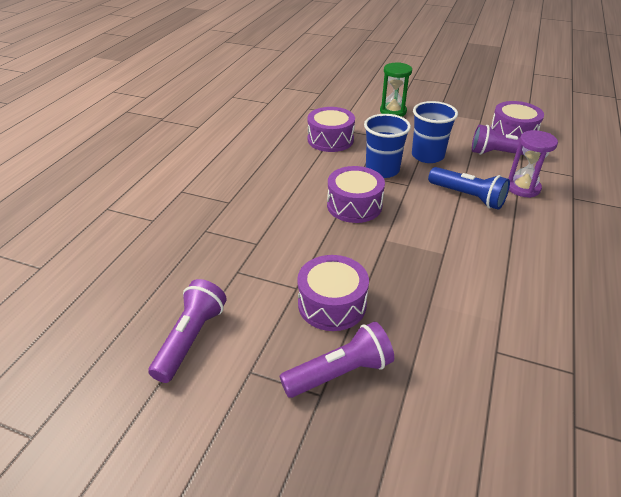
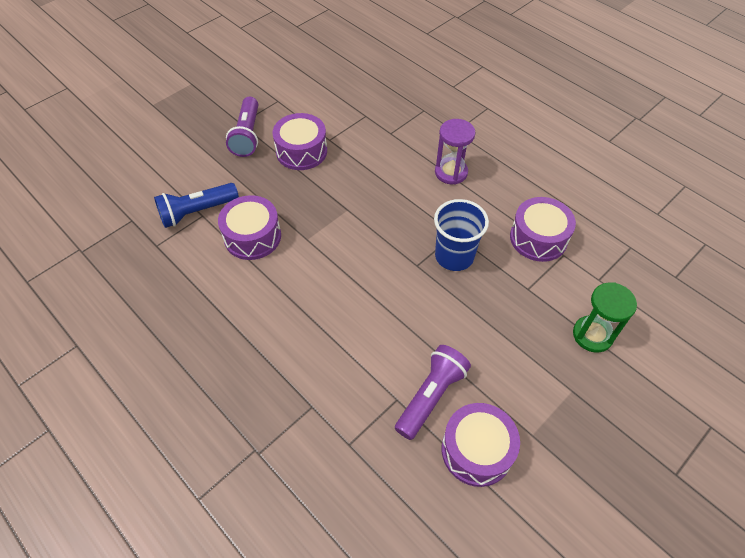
camera: 115 degrees right, 15 degrees up
(191, 338) = (319, 83): purple flashlight -> none
(354, 205) = (405, 208): purple drum -> purple drum (252, 236)
(427, 156) = (463, 313): blue cup -> none
(468, 197) = (369, 304): blue flashlight -> blue flashlight (197, 212)
(523, 188) = (355, 367): purple hourglass -> purple hourglass (451, 172)

